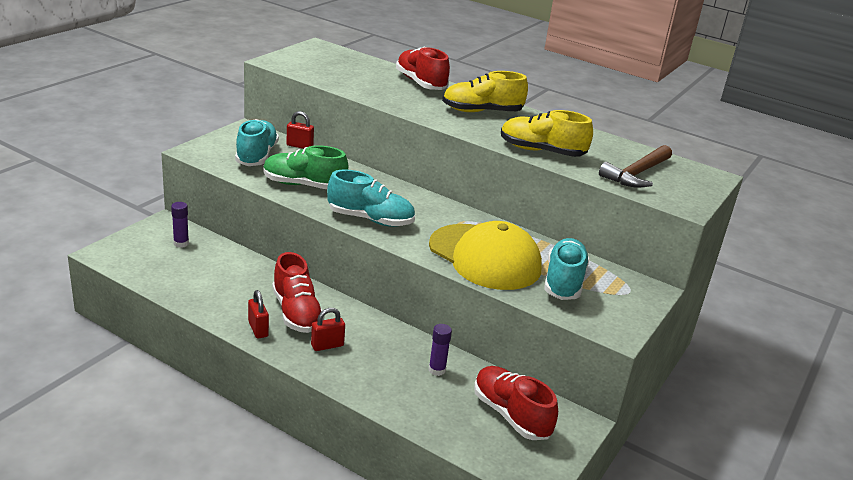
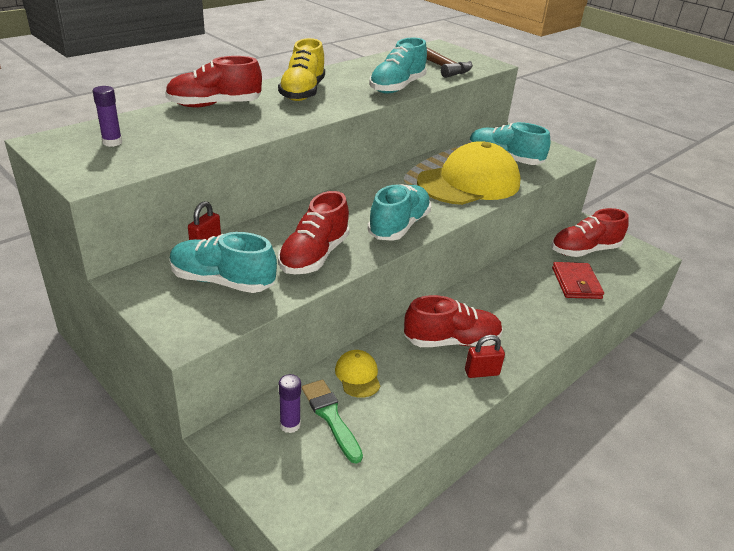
camera: 75 degrees left, 5 degrees up
(191, 258) = (330, 417): none -> green brush
(238, 267) = (358, 375): none -> yellow cap
(304, 185) = (314, 256): green shoe -> red shoe
(327, 345) = (506, 328): red padlock -> none
(433, 401) = (576, 283): none -> red wallet
(437, 370) = (535, 273): purple glue stick -> purple glue stick (112, 142)
(541, 151) = (397, 87): yellow shoe -> turquoise shoe

